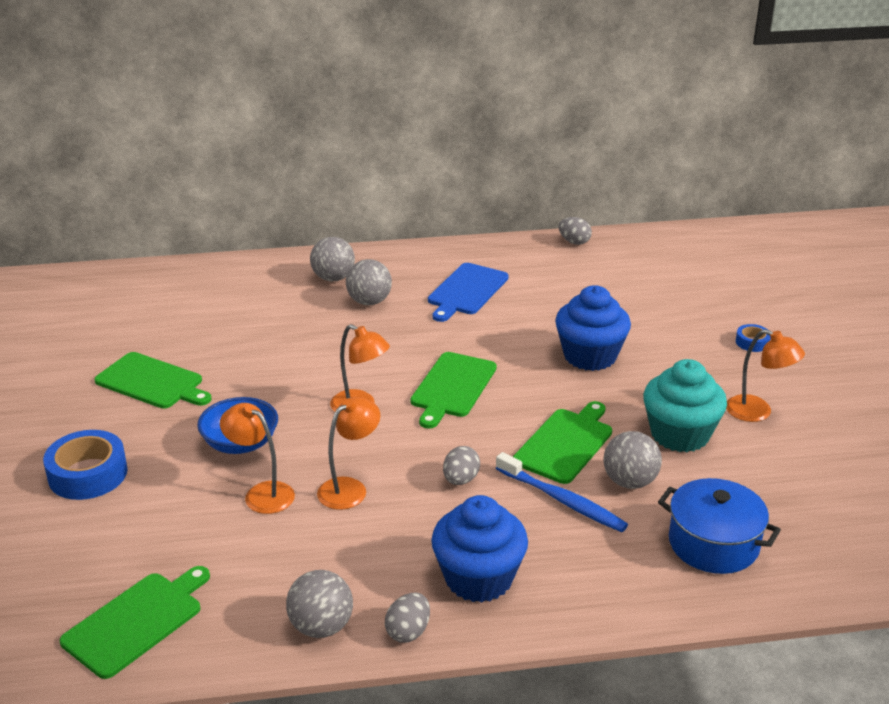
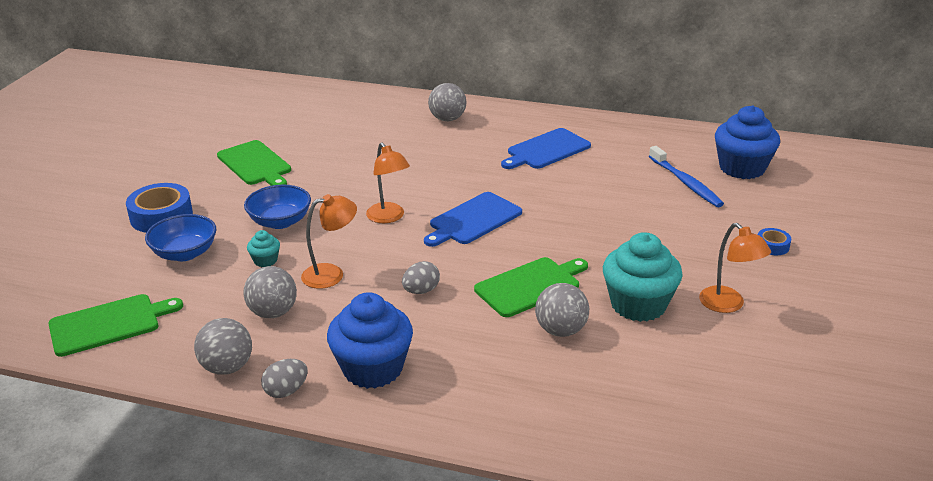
camera: 25 degrees right, 0 degrees up
(157, 511) = (185, 253): none -> blue bowl
(261, 493) = (265, 260): orange lamp -> turquoise cupcake
(369, 302) = (461, 142): grey ball -> grey ball (273, 313)
(452, 387) = (473, 220): green cutting board -> blue cutting board
(562, 500) = (490, 329): blue toothbrush -> blue toothbrush (686, 183)
(574, 242) = (672, 130): grey egg -> none
(590, 356) = (610, 223): blue cupcake -> blue cupcake (742, 168)
(713, 544) = (594, 401): blue pot -> none

